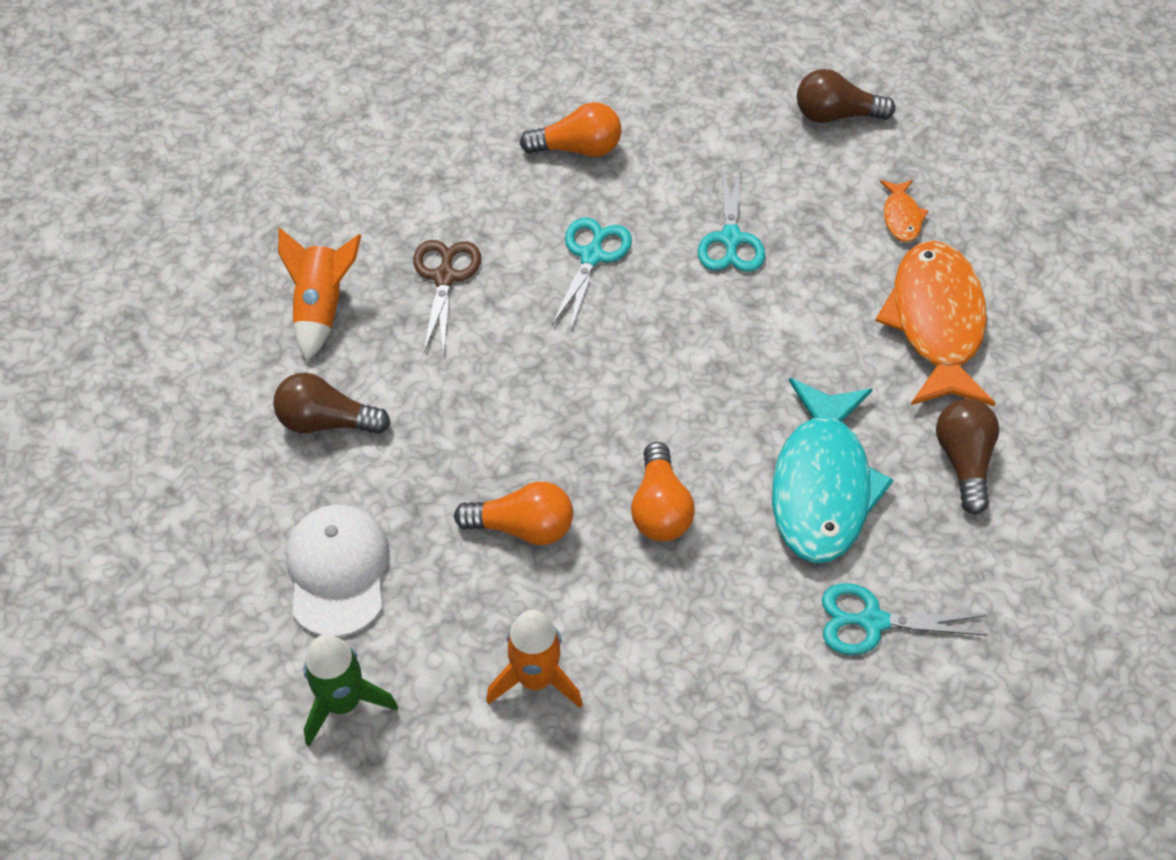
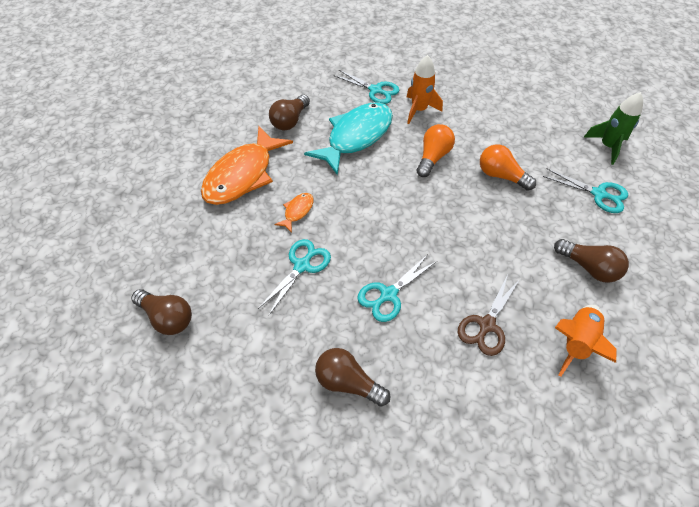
camera: 150 degrees left, 0 degrees up
(338, 571) = (598, 194): white cap -> turquoise scissors
(535, 679) = (520, 123): orange rocket -> orange rocket (419, 110)
(578, 148) = (348, 382): orange light bulb -> brown light bulb
(901, 217) = (202, 233): orange fish -> orange fish (297, 211)

